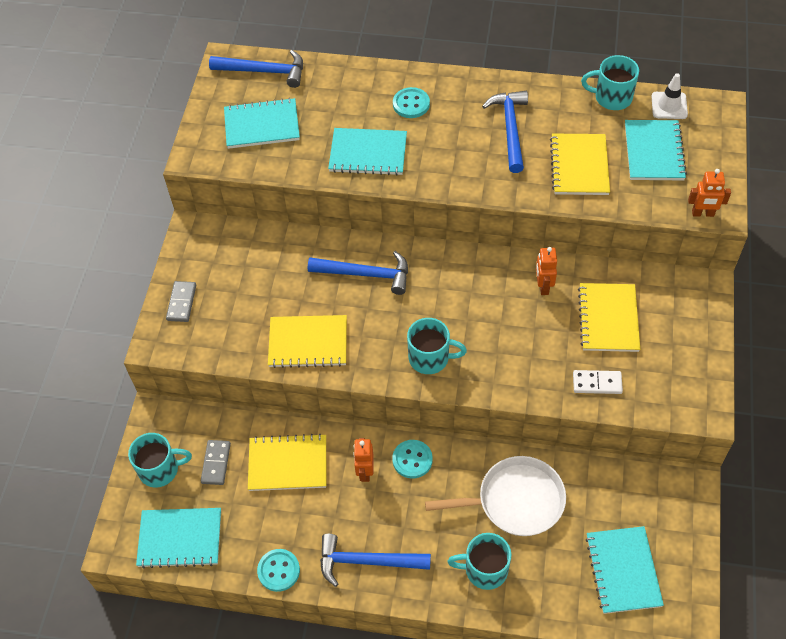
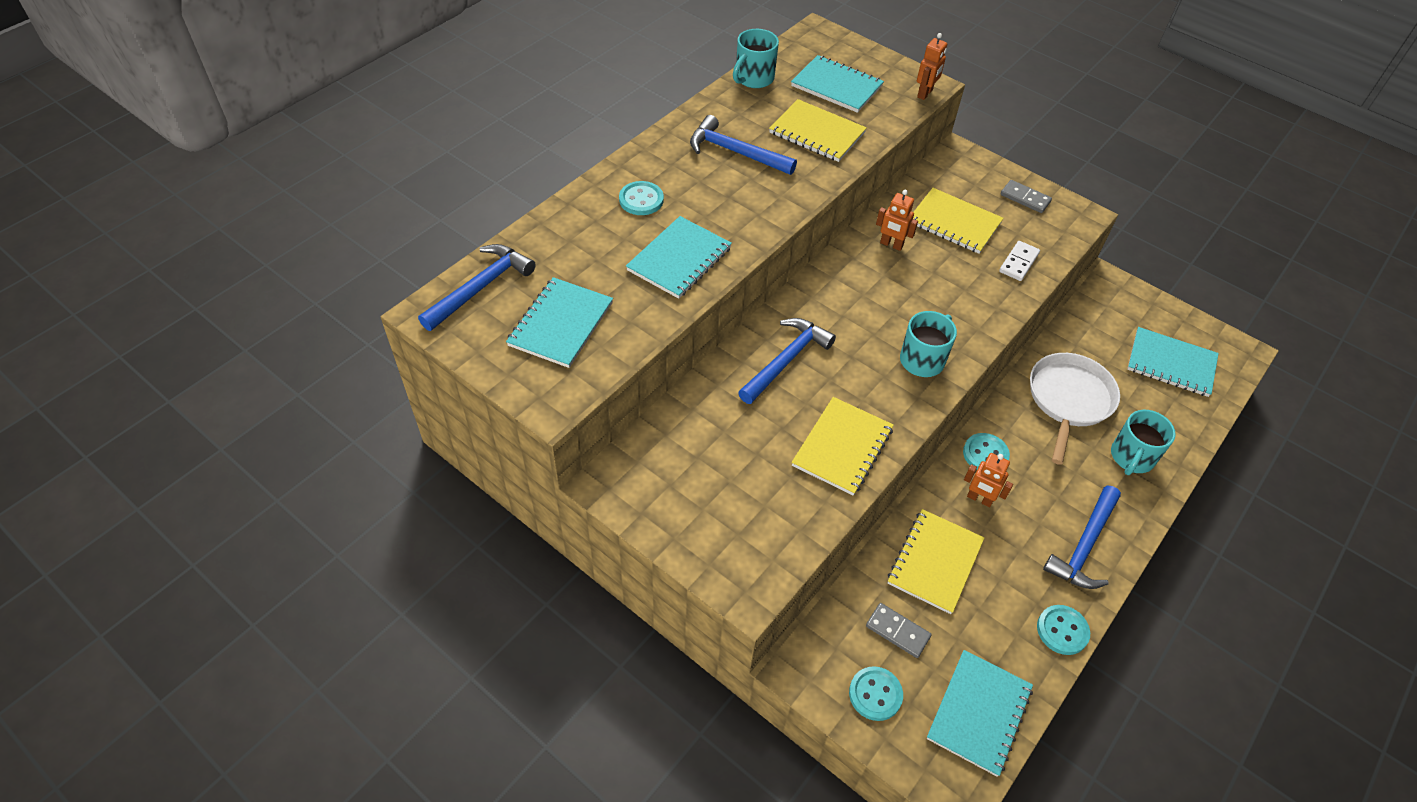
camera: 65 degrees left, 5 degrees down
(160, 469) = (875, 694): turquoise mug -> turquoise button
(182, 303) = (707, 540): grey domino -> grey domino (1025, 198)
(669, 105) = (792, 54): white traffic cone -> none

